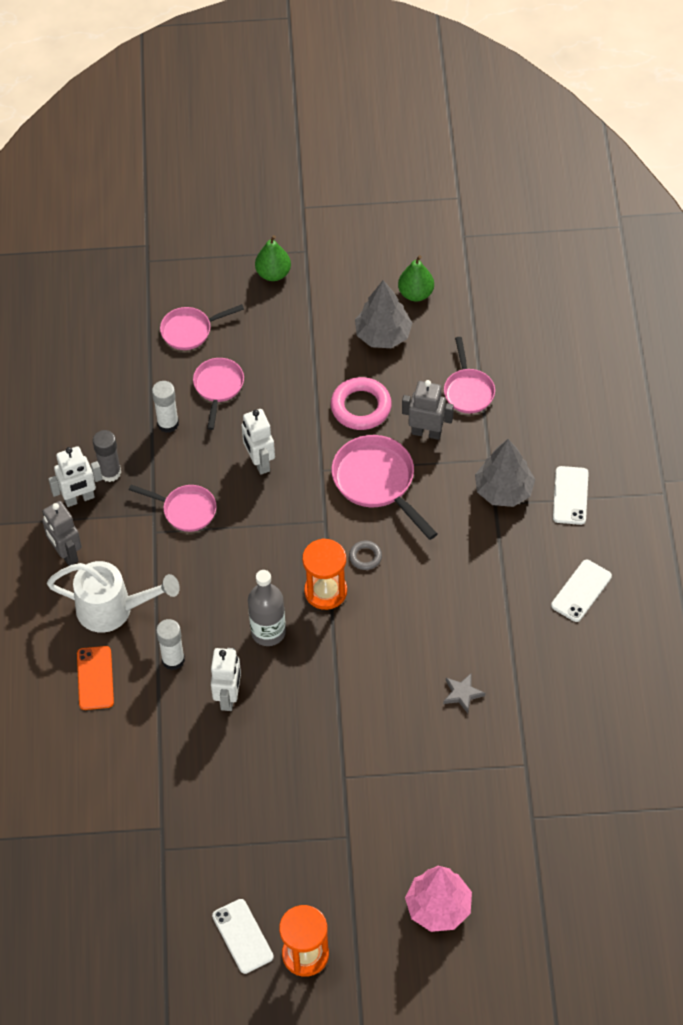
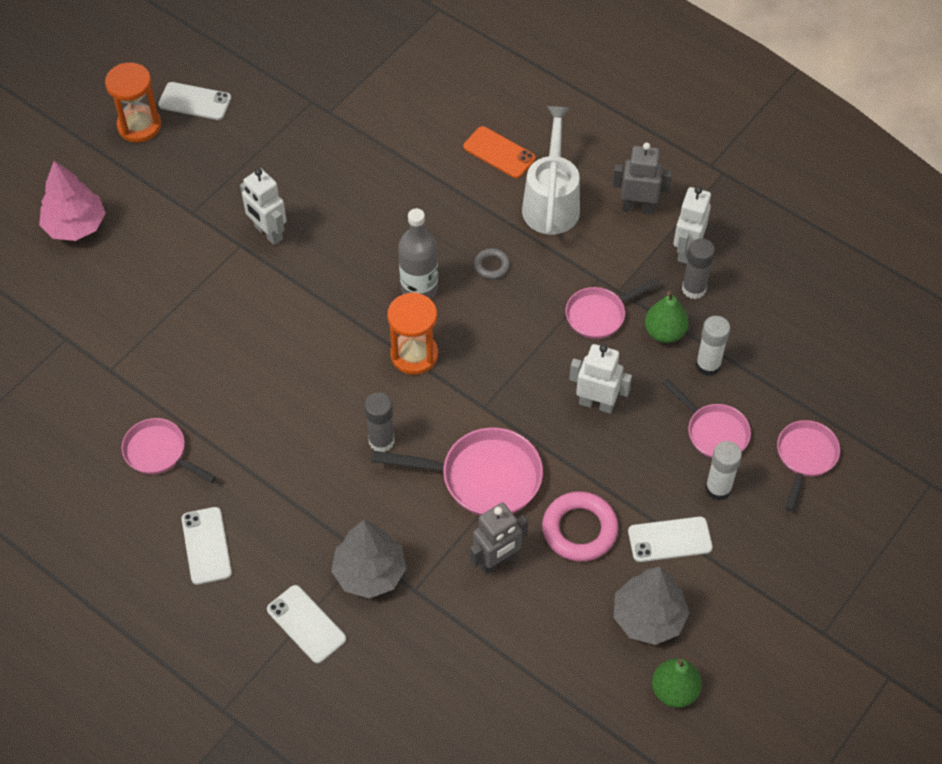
camera: 130 degrees right, 0 degrees up
(112, 609) = (551, 203): white watering can -> white watering can turned 135 degrees clockwise
(173, 660) = (462, 210): white glue stick -> white glue stick (718, 488)
(228, 697) = (390, 222): white robot -> white robot (268, 233)
(273, 273) = (817, 580): green pear -> green pear (664, 332)
(320, 359) = (669, 539): none -> white phone
(365, 557) = (416, 409): grey ring -> grey ring (491, 266)
(409, 557) = (381, 441): none -> grey glue stick
(462, 693) = (217, 377): grey star -> none
(468, 390) = (509, 638): pink pan -> pink pan (159, 453)

